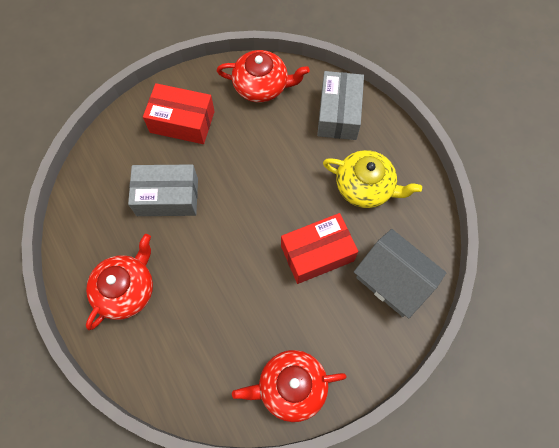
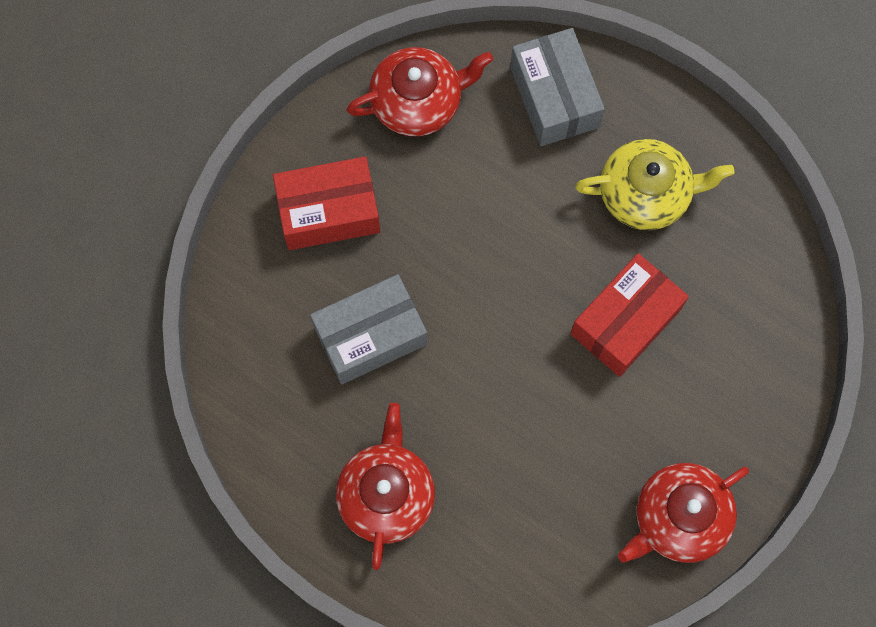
camera: 25 degrees left, 5 degrees up
(393, 280) = (746, 312): grey house -> none

